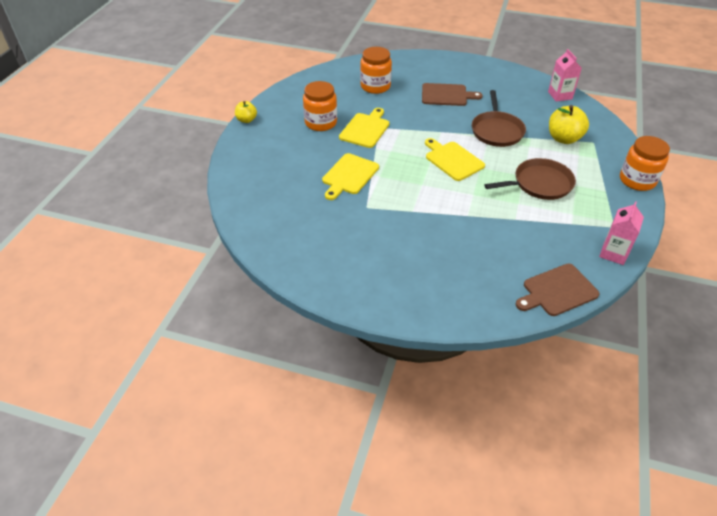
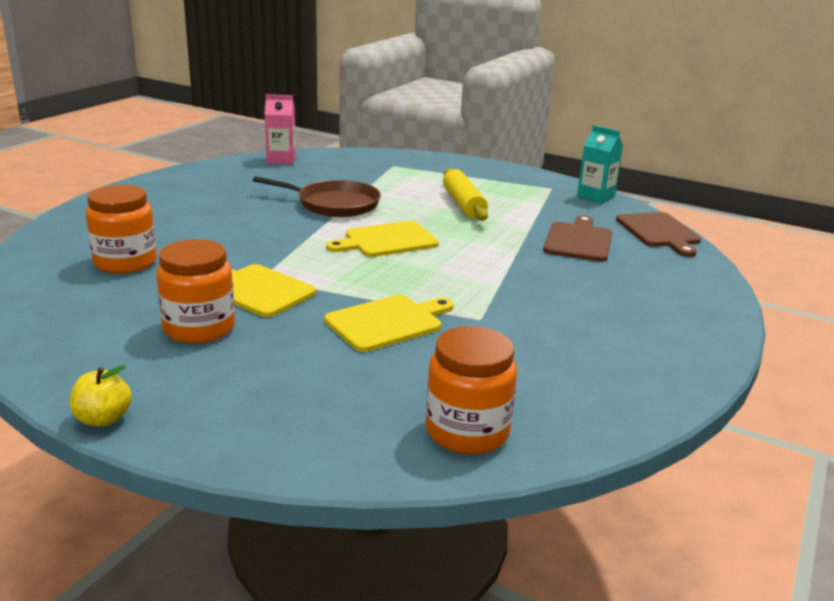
camera: 80 degrees left, 20 degrees down
(349, 175) = (388, 322): yellow cutting board -> yellow cutting board turned 75 degrees counterclockwise
(446, 95) = (213, 216): brown cutting board -> brown cutting board (578, 241)
(539, 184) = (463, 204): brown pan -> yellow rolling pin
(563, 138) = (377, 176): yellow apple -> none
(613, 253) = (595, 197): pink carton -> turquoise carton
(637, 180) = (474, 163): orange jar -> orange jar (467, 431)

